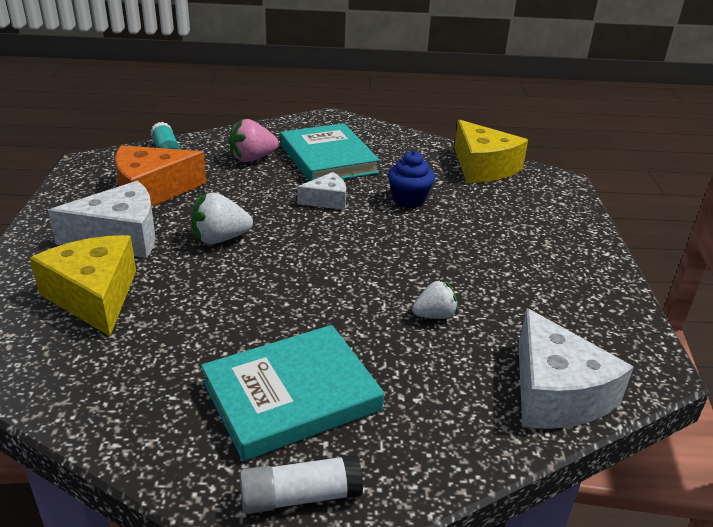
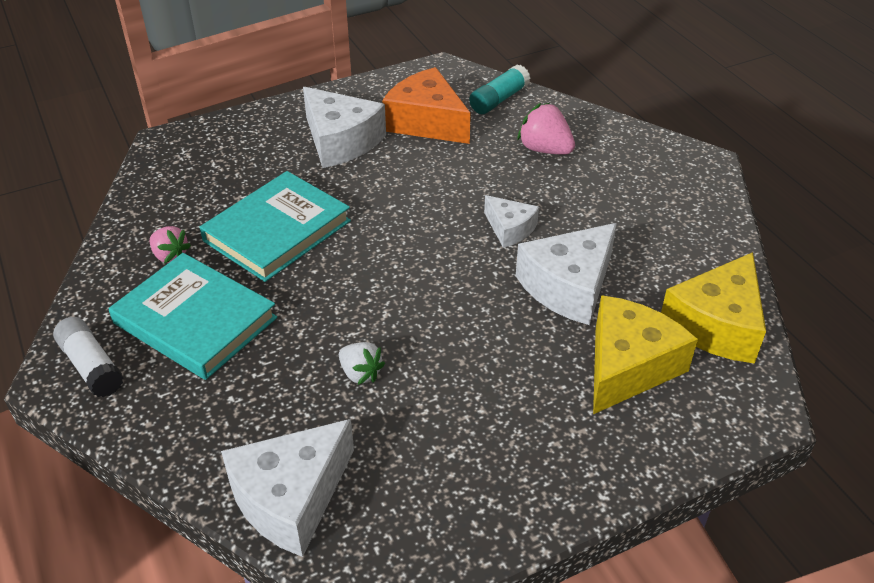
camera: 65 degrees right, 10 degrees up
(94, 296) = (254, 168): yellow cheese -> yellow cheese (628, 366)
(172, 389) = (170, 256): none -> pink strawberry
(220, 239) = (382, 193): white strawberry -> none
(328, 159) = (599, 197): turquoise book -> turquoise book (277, 231)
(409, 200) = (569, 286): blue cupcake -> white cheese

